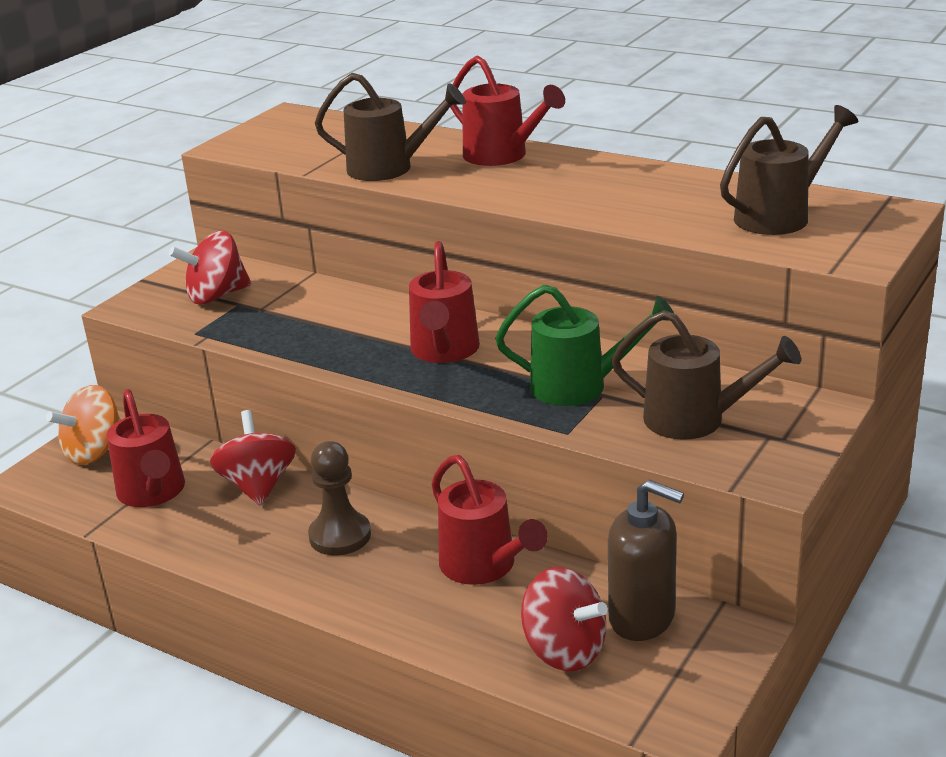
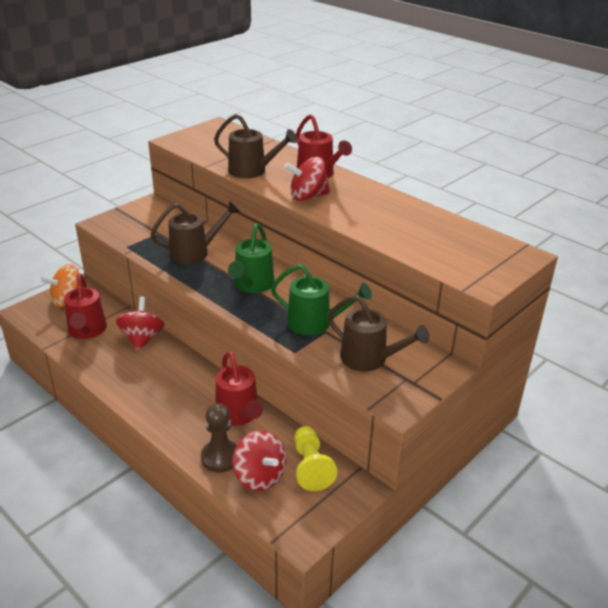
camera: 10 degrees right, 5 degrees up
(216, 296) = (148, 226): red spinning top -> red spinning top (308, 197)
(340, 536) = (171, 378): brown pawn -> brown pawn (220, 457)
(444, 352) = (252, 286): red watering can -> green watering can
(642, 618) = (311, 467): brown soap dispenser -> yellow pawn
(780, 215) = (455, 245): brown watering can -> brown watering can (195, 252)

